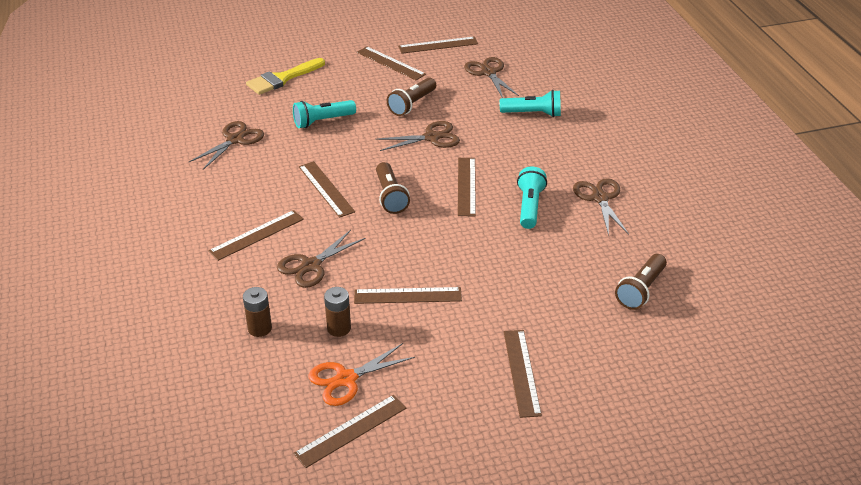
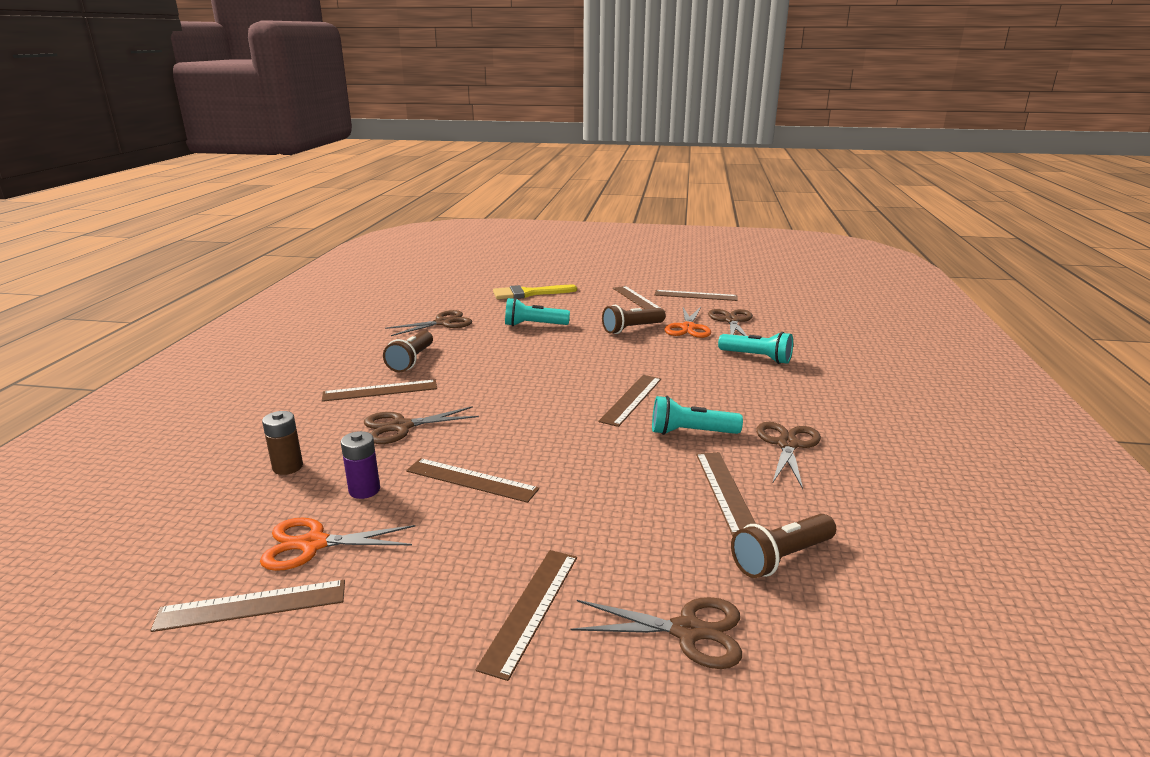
camera: 25 degrees right, 15 degrees down
(326, 189) = (484, 371): brown ruler -> brown ruler (725, 491)
(339, 328) = (364, 490): brown battery -> purple battery
(390, 196) = (541, 390): brown flashlight -> brown flashlight (411, 361)
(431, 137) = (629, 355): brown scissors -> brown scissors (687, 631)
(458, 91) = (688, 328): none -> orange scissors
(529, 206) = (690, 432): turquoise flashlight -> turquoise flashlight turned 120 degrees counterclockwise

